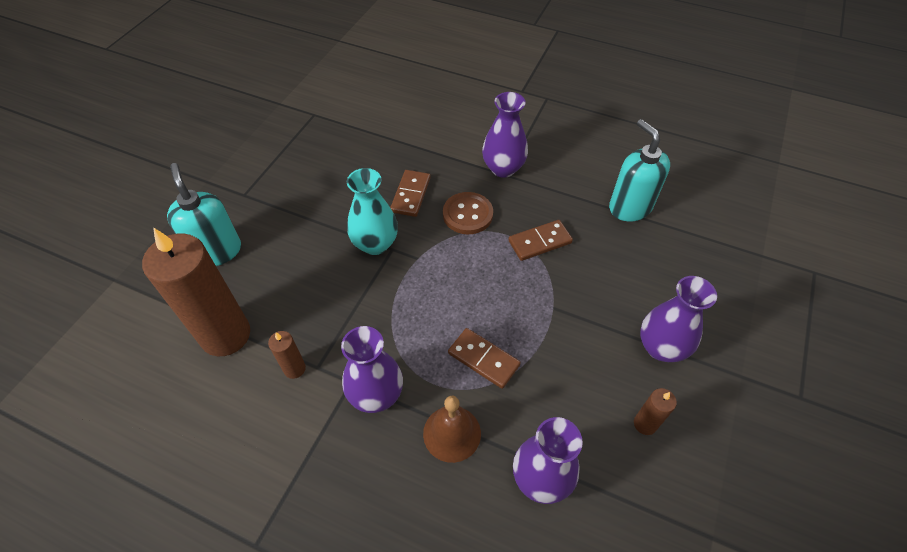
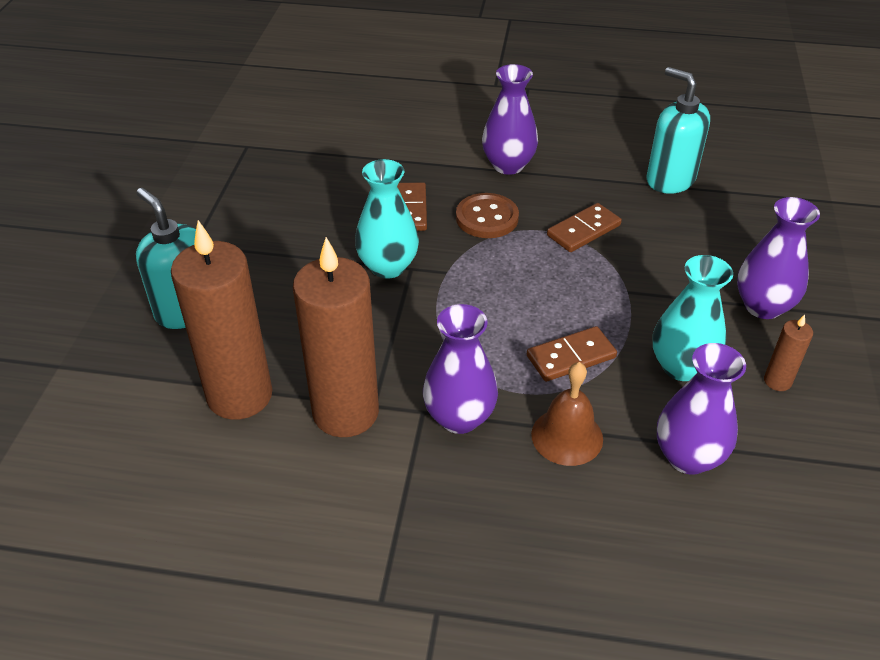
camera: 15 degrees left, 10 degrees down
(294, 369) = (345, 412): brown candle -> brown candle, size x2.33
(483, 359) = (571, 356): brown domino -> brown domino turned 45 degrees counterclockwise
(569, 390) = (681, 366): none -> turquoise vase

